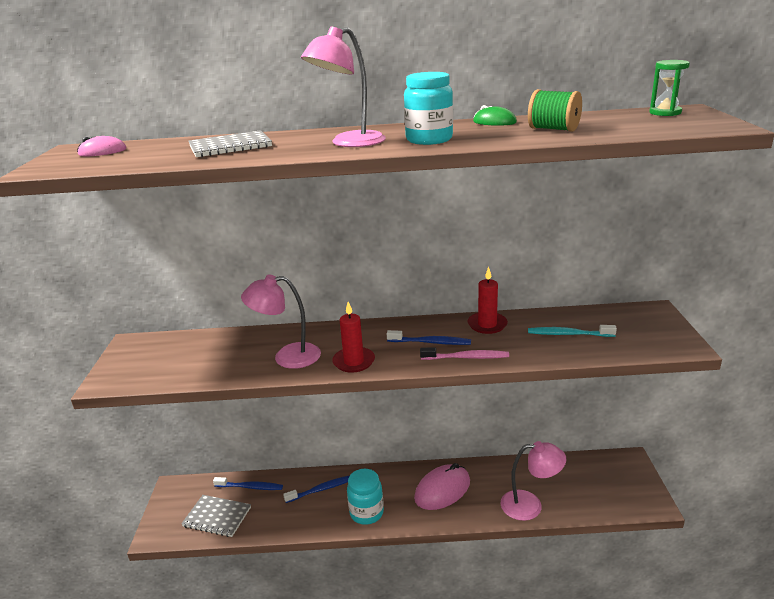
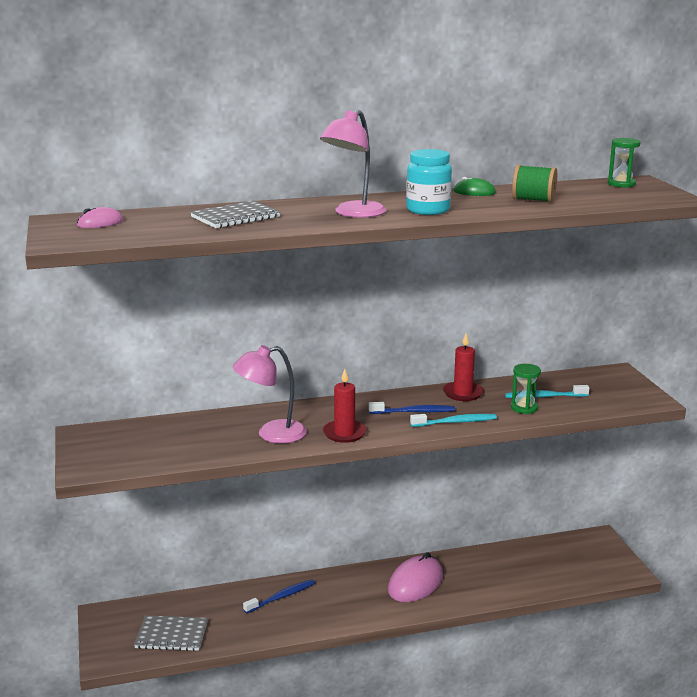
camera: 15 degrees left, 5 degrees down
(250, 487) = (197, 603): blue toothbrush -> none
(366, 513) = (341, 612): turquoise jar -> none
(466, 357) = (455, 422): pink toothbrush -> turquoise toothbrush
(530, 505) = (510, 586): pink lamp -> none
(543, 346) = (524, 408): none -> green hourglass

